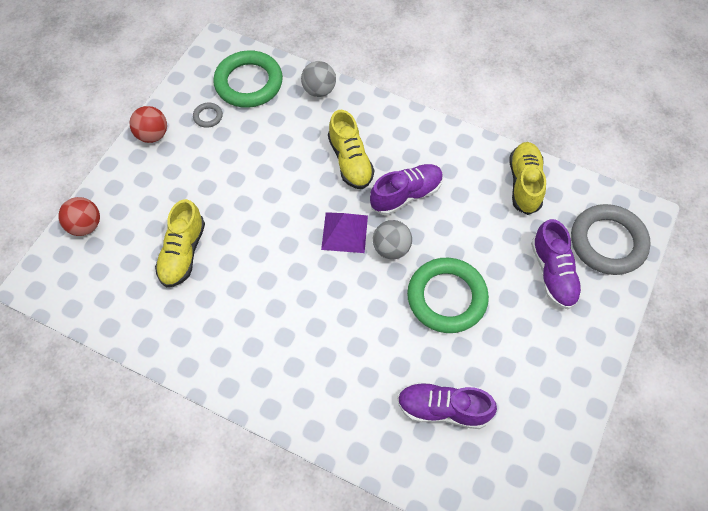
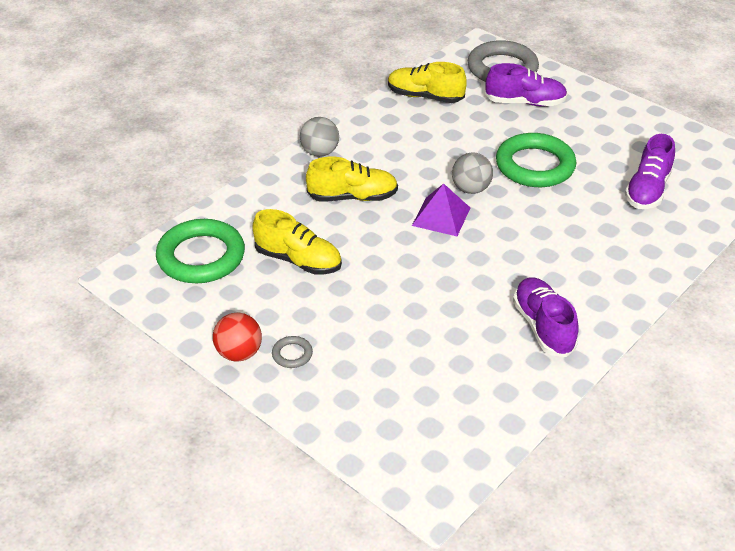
camera: 75 degrees left, 20 degrees down
(85, 226) = (356, 434): red ball -> none
(183, 253) = (428, 345): yellow shoe -> yellow shoe (298, 260)
(208, 116) = (235, 298): grey ring -> grey ring (292, 354)
(319, 90) = (243, 203): grey ball -> grey ball (320, 152)
(406, 195) = (410, 168): purple shoe -> purple shoe (543, 327)

